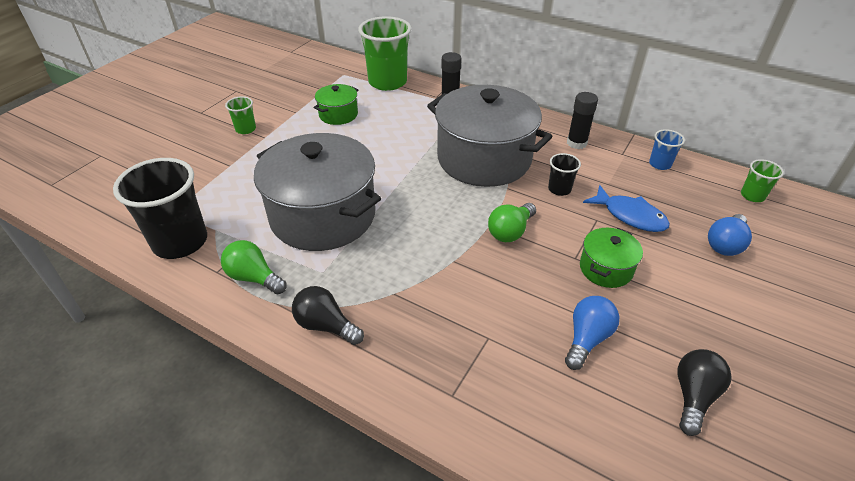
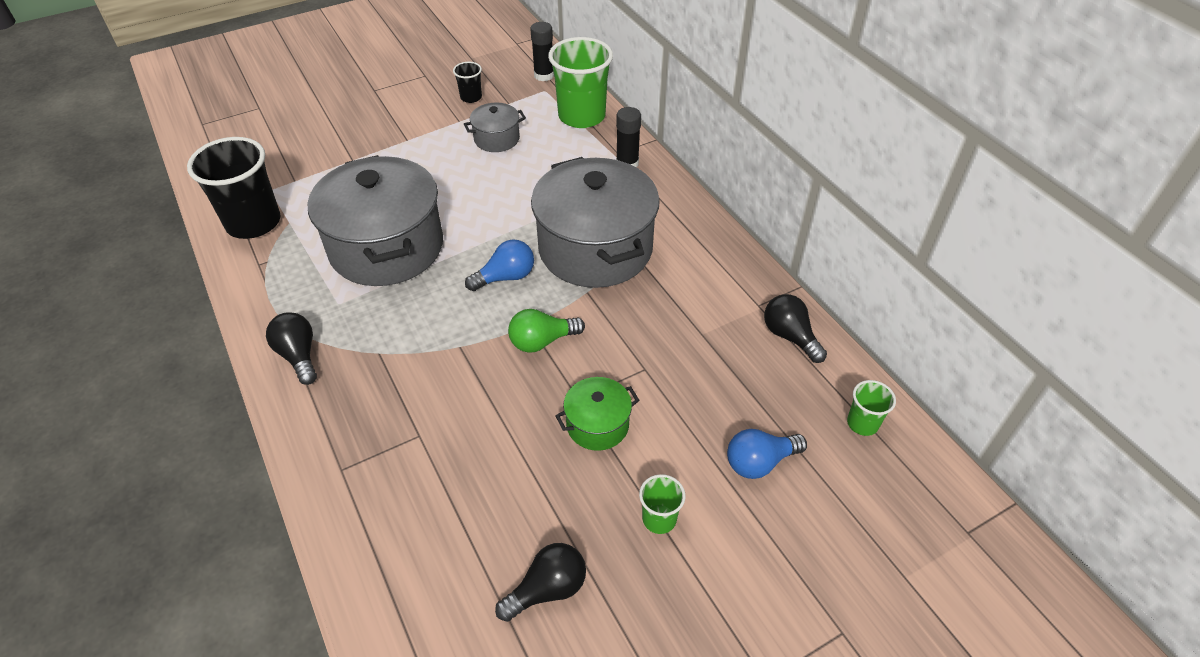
camera: 30 degrees right, 5 degrees up
(245, 129) = (397, 124): green cup -> green cup (659, 519)
(254, 278) = (281, 283): green light bulb -> none
(338, 114) = (497, 139): green pot -> grey pot
(559, 189) = (640, 317): black cup -> black cup (471, 97)
(576, 143) = (717, 270): black glue stick -> black glue stick (544, 75)
(587, 339) = (505, 483): blue light bulb -> blue light bulb (505, 277)
(630, 216) = (686, 381): blue fish -> none
(660, 164) = (790, 336): blue cup -> black light bulb

